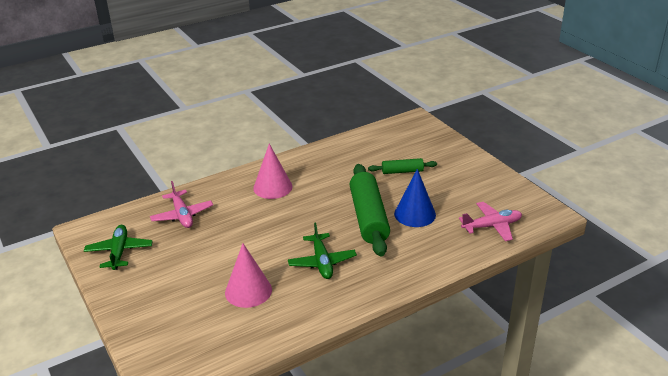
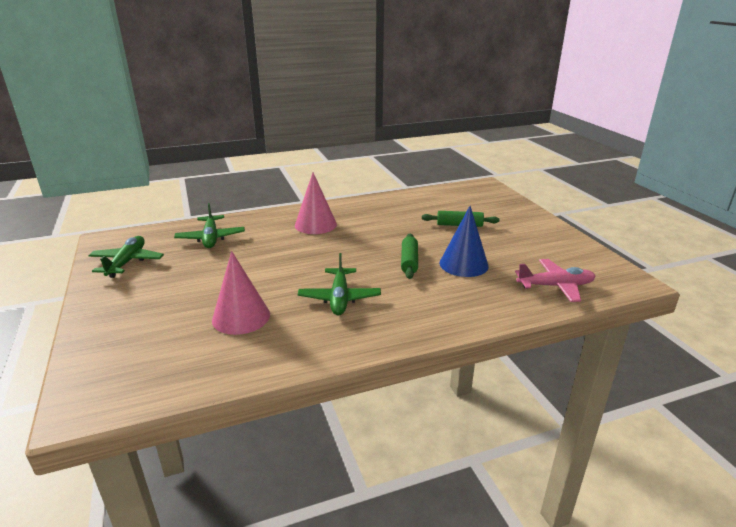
camera: 10 degrees right, 5 degrees down
(182, 215) = (211, 238): pink plane -> green plane
(368, 217) = (409, 261): green rolling pin -> green rolling pin, size x0.51

